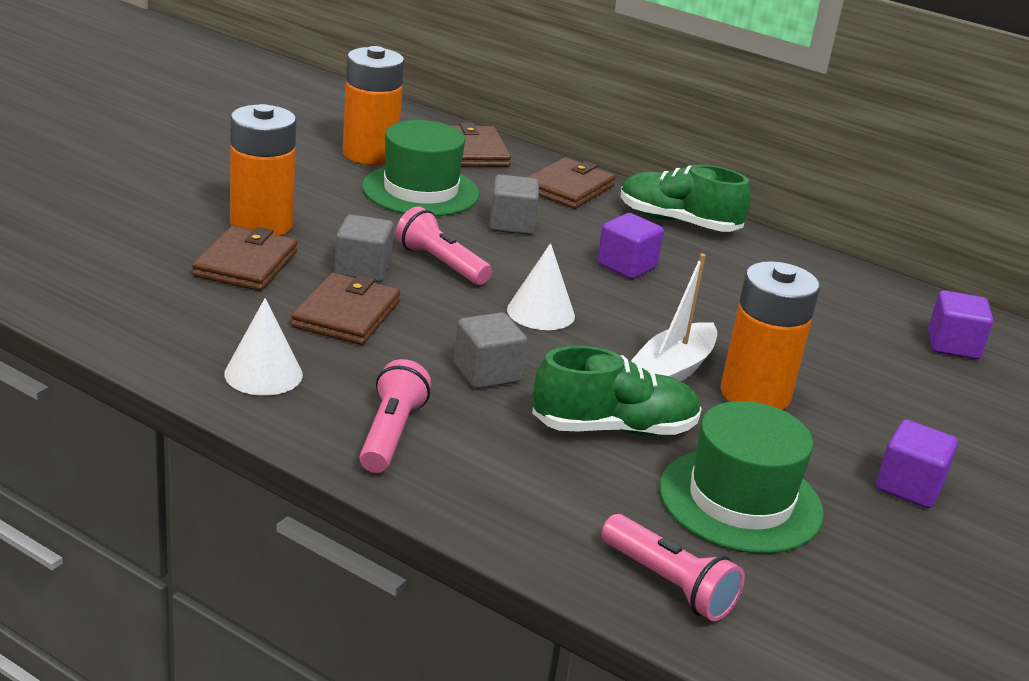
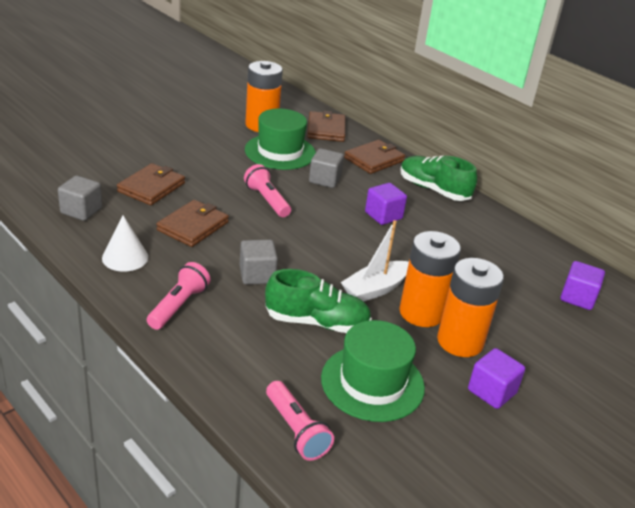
camera: 15 degrees right, 5 degrees up
(261, 224) = (173, 163): orange battery -> orange battery (460, 341)
(363, 269) = (218, 199): grey cube -> grey cube (81, 211)
(540, 312) = (312, 239): white cone -> none

